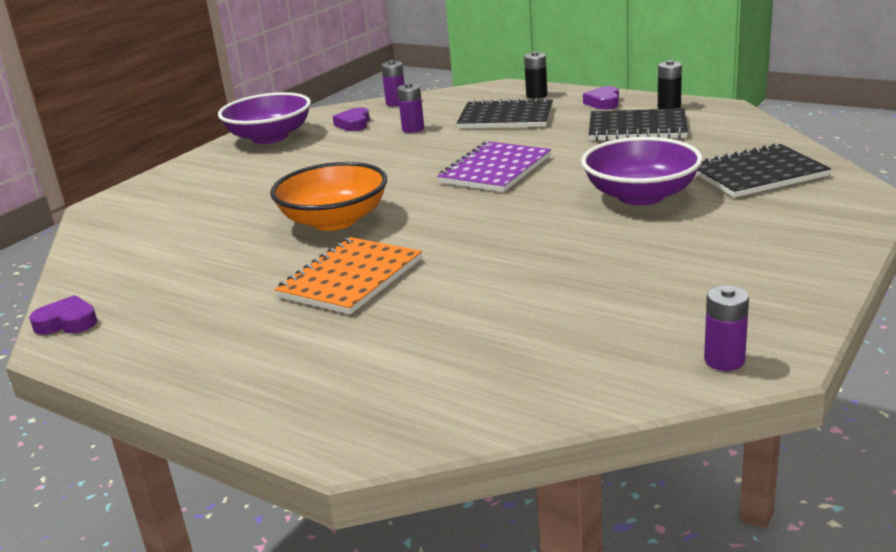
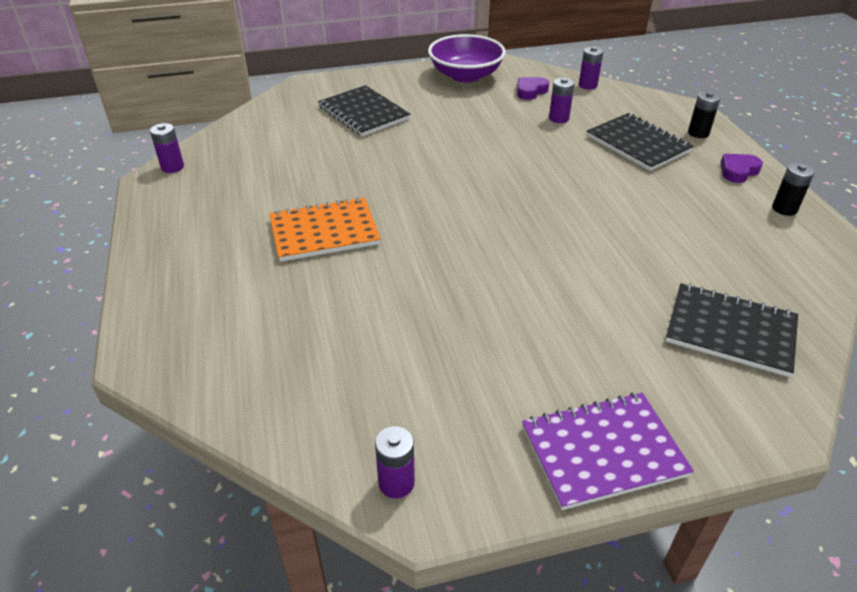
camera: 40 degrees right, 15 degrees up
(67, 322) = (172, 167): purple heart -> purple battery
(334, 220) = (388, 175): orange bowl -> none
(495, 170) = (547, 193): purple notebook -> purple notebook (603, 451)
(637, 128) = (718, 216): black notebook -> black notebook (364, 113)
(641, 195) = (602, 288): purple bowl -> none

